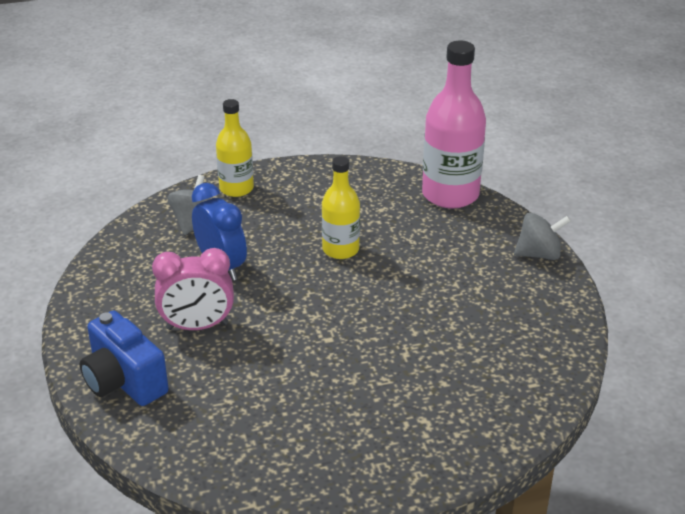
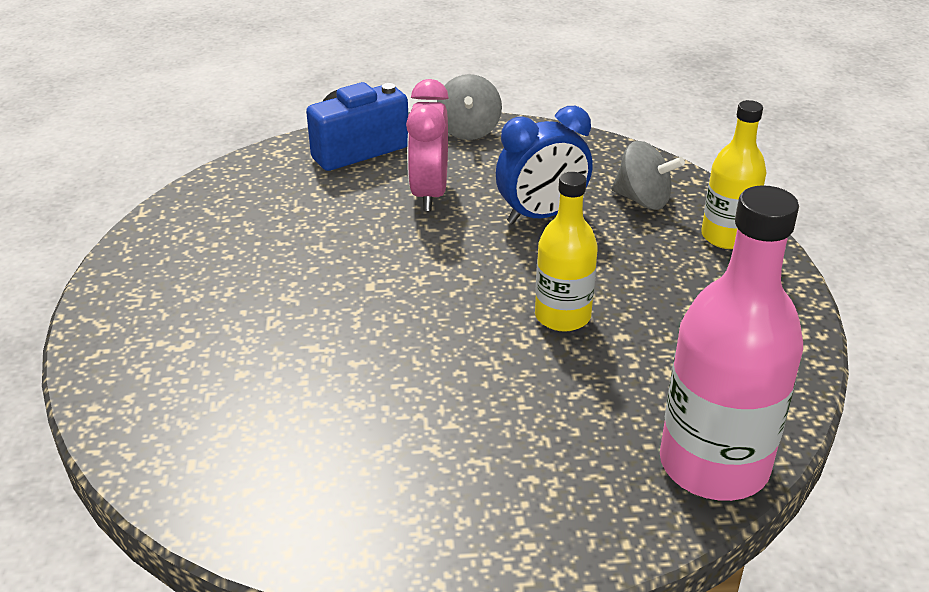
camera: 100 degrees right, 0 degrees up
(539, 254) = (509, 552): grey spinning top -> grey spinning top (469, 130)

